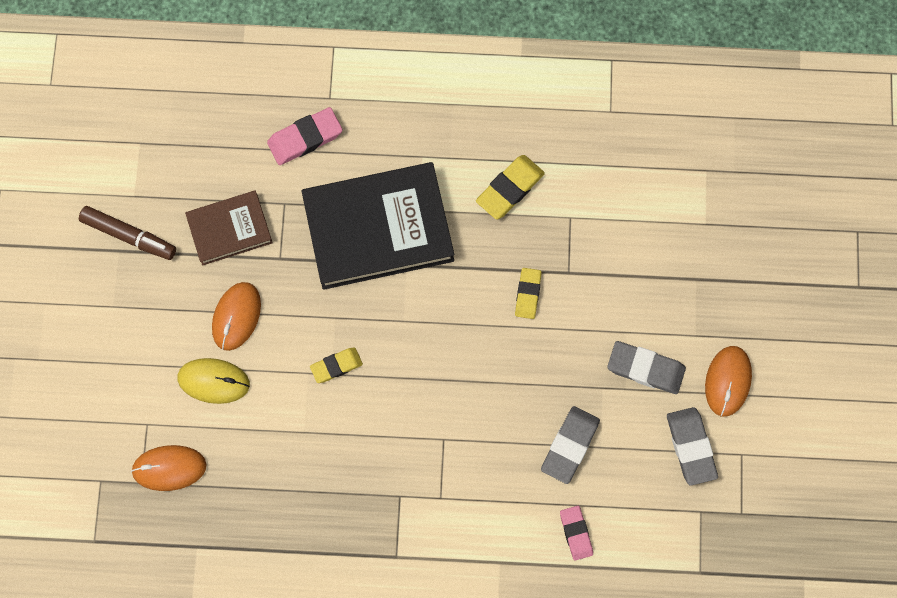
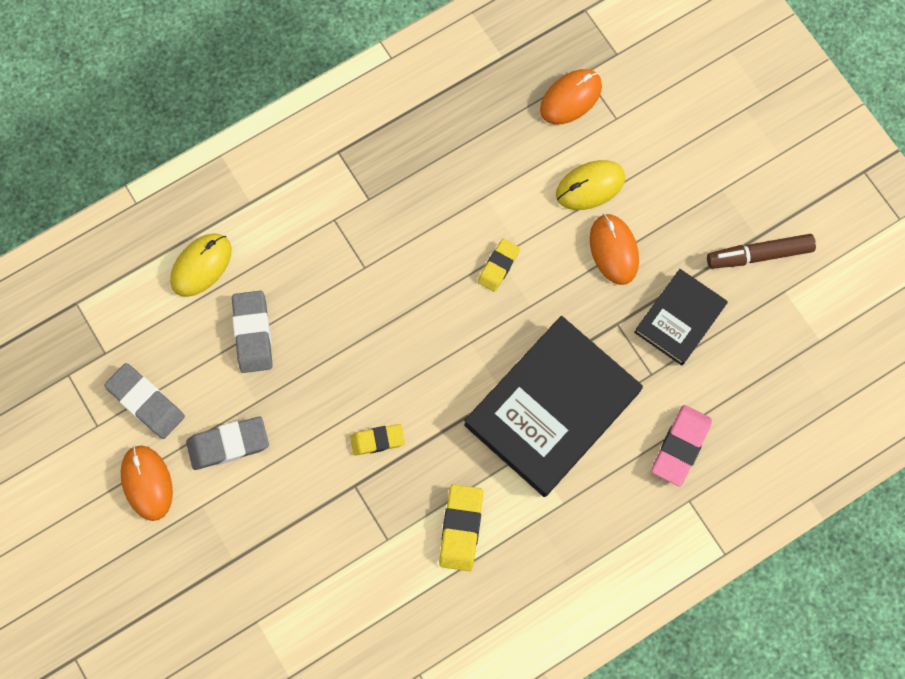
camera: 145 degrees right, 0 degrees up
(229, 229) = (679, 318): brown book -> black book
(528, 294) = (377, 440): yellow eraser -> yellow eraser turned 75 degrees counterclockwise
(576, 533) = (201, 265): pink eraser -> yellow mouse

